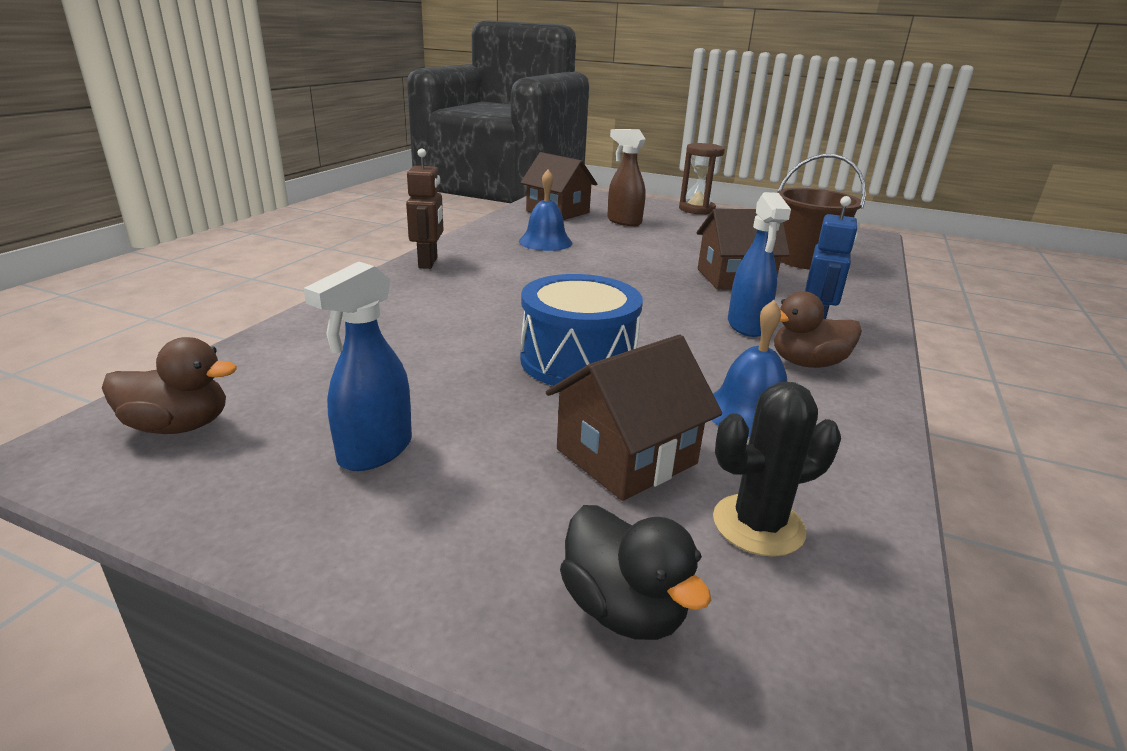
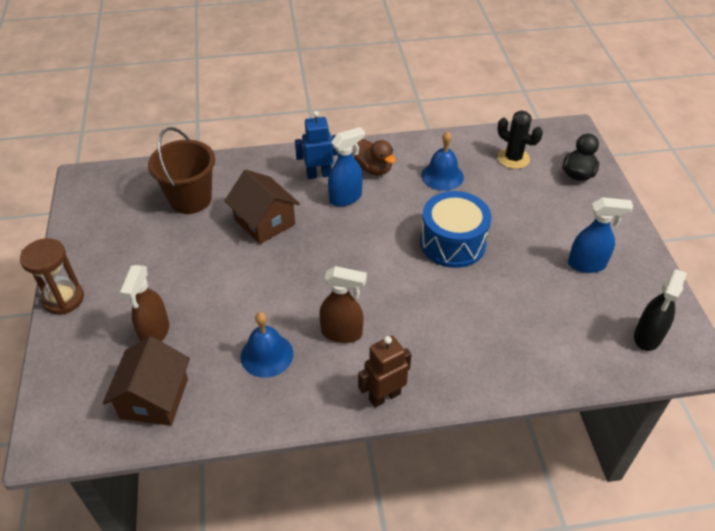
camera: 120 degrees left, 20 degrees up
(179, 426) = (647, 337): brown duck -> black spray bottle
(524, 268) = (342, 333): none -> brown spray bottle
(626, 456) = (511, 198): brown house -> none

